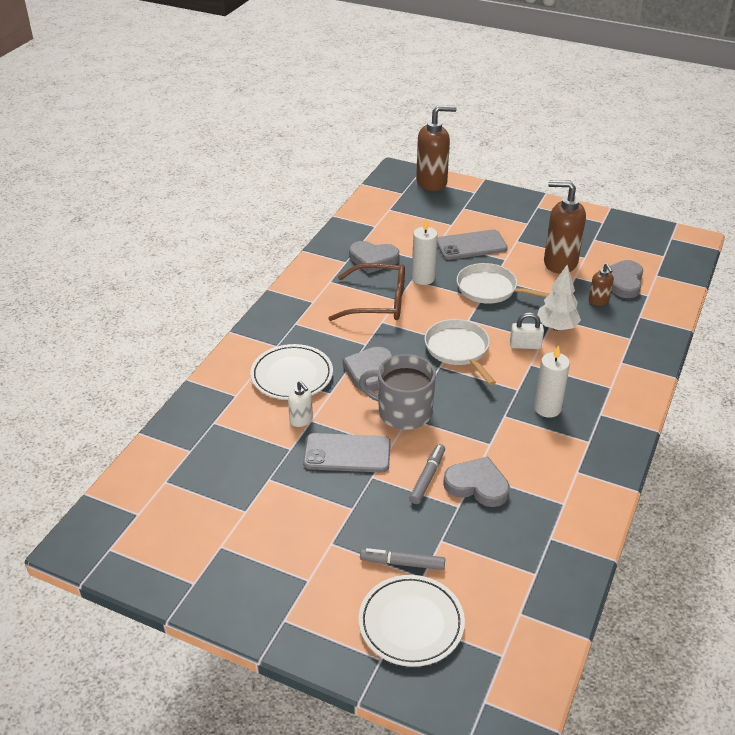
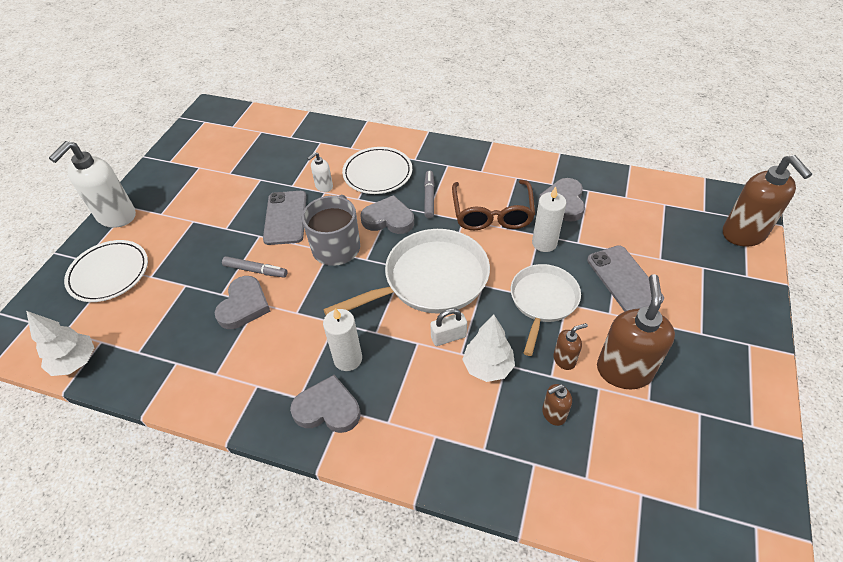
camera: 85 degrees right, 10 degrees up
(300, 633) = (116, 216): none -> white soap dispenser
(402, 563) = (166, 263): grey marker -> grey marker (429, 197)
(458, 350) = (430, 280): white pan -> white pan, size x1.55
(525, 345) = (448, 337): white padlock -> white padlock turned 75 degrees clockwise
(549, 288) = (564, 359): none -> brown soap dispenser
(549, 633) = (75, 362): none -> white tree
(622, 282) = (607, 445): grey heart -> grey heart (327, 408)

